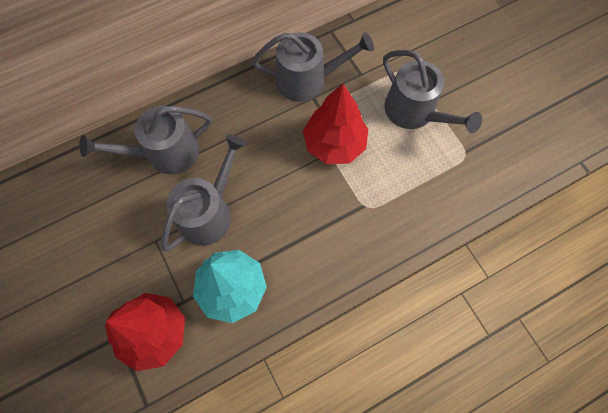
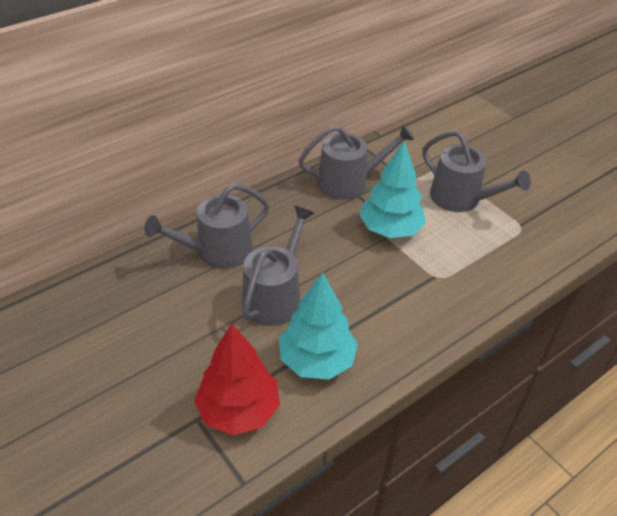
camera: 10 degrees left, 25 degrees down
(334, 144) = (390, 229): red tree -> turquoise tree

